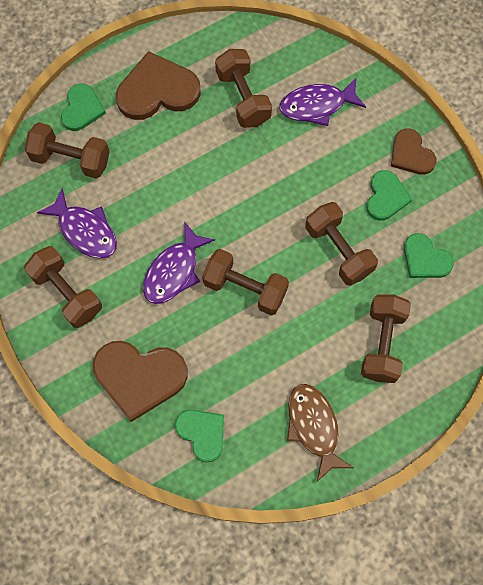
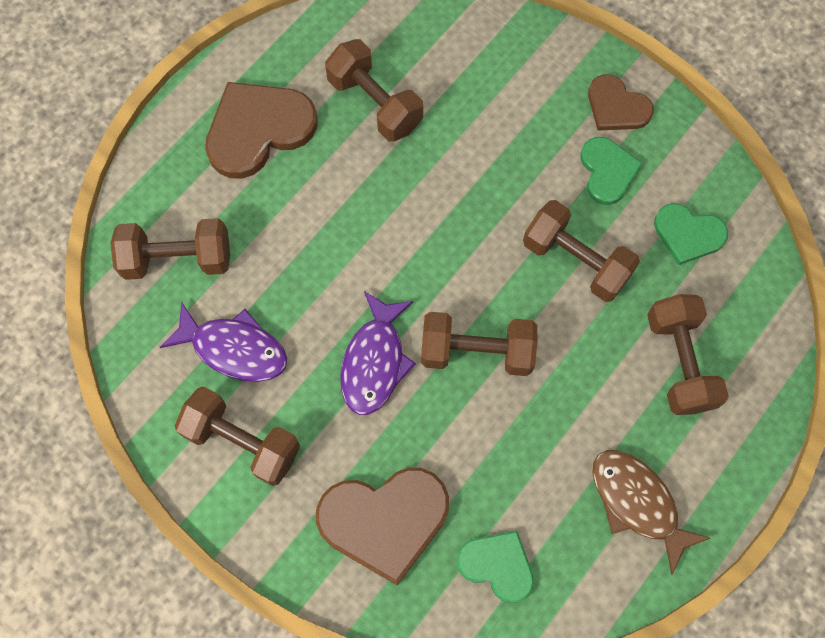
camera: 20 degrees left, 0 degrees up
(82, 109) = (166, 187): green heart -> none
(317, 105) = (473, 83): purple fish -> none

